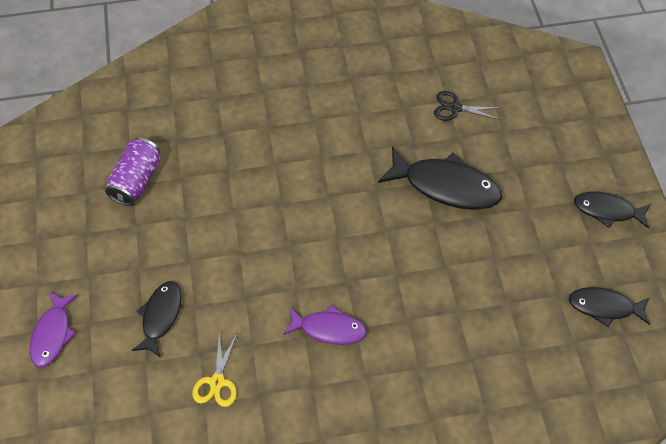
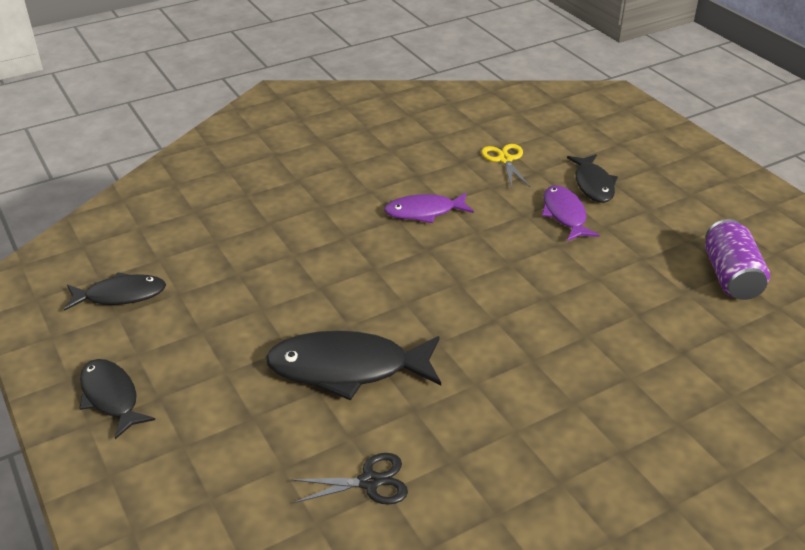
camera: 160 degrees right, 20 degrees down
(52, 334) = (677, 154): purple fish -> purple fish (565, 214)
(607, 210) = (111, 397): black fish -> black fish turned 120 degrees counterclockwise

